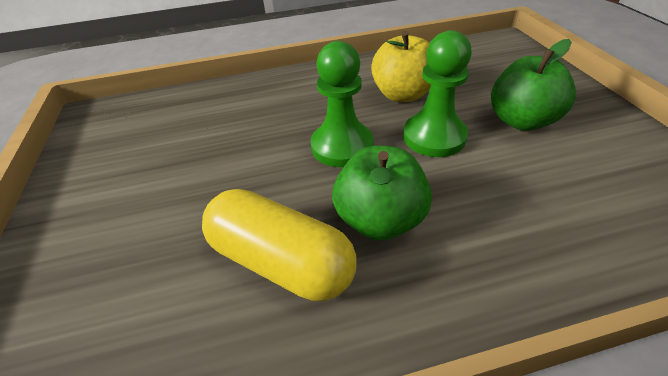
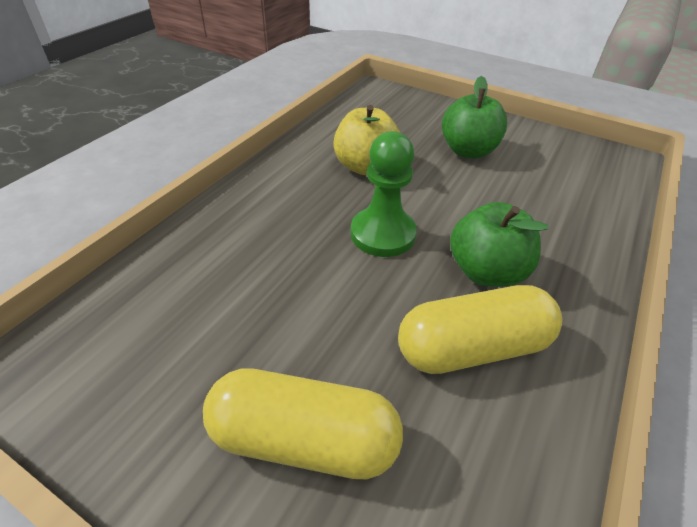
camera: 50 degrees left, 0 degrees up
(121, 229) = (304, 439): none -> yellow capsule
(434, 137) = (434, 190): green pawn -> none

